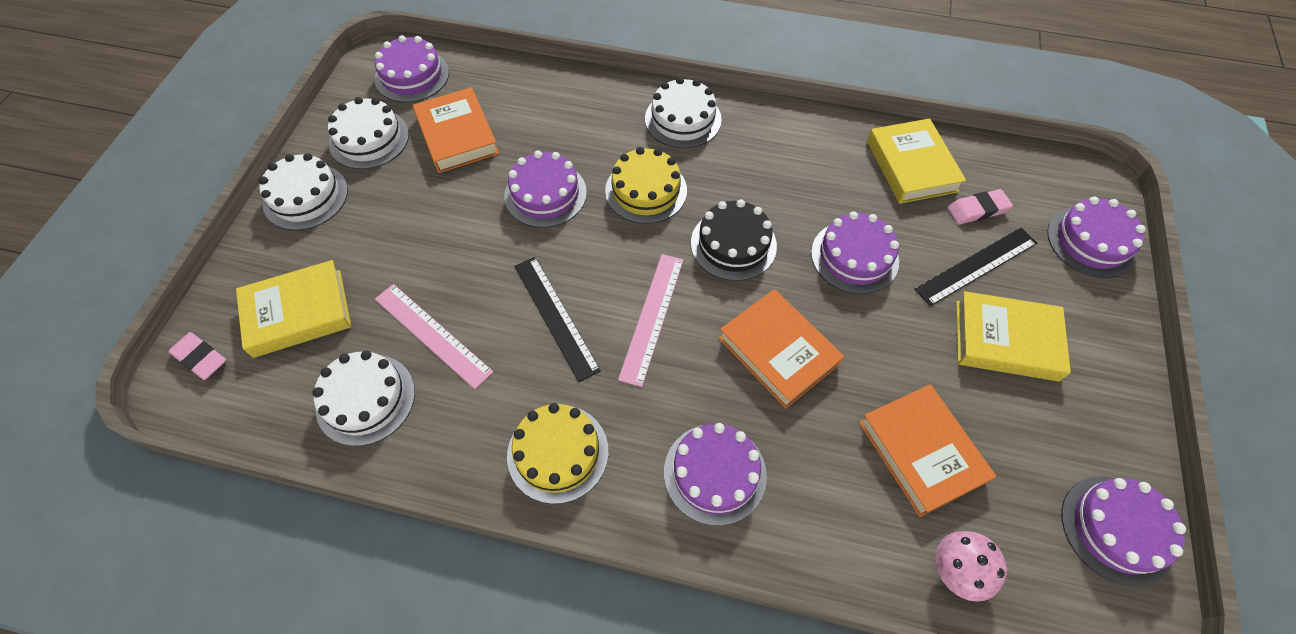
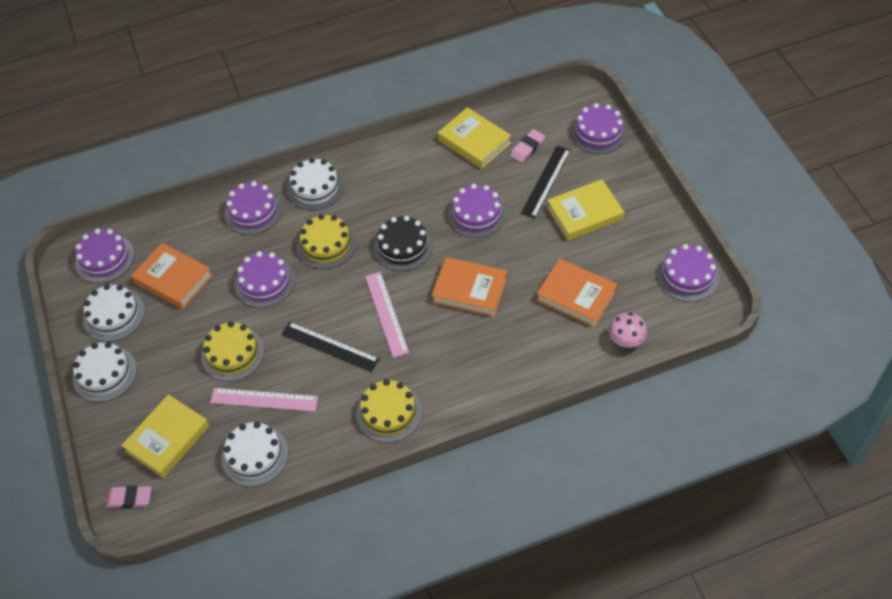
camera: 30 degrees left, 5 degrees down
(446, 256) = (232, 354): none -> yellow cake
(715, 473) = (479, 370): purple cake -> purple cake (253, 211)

